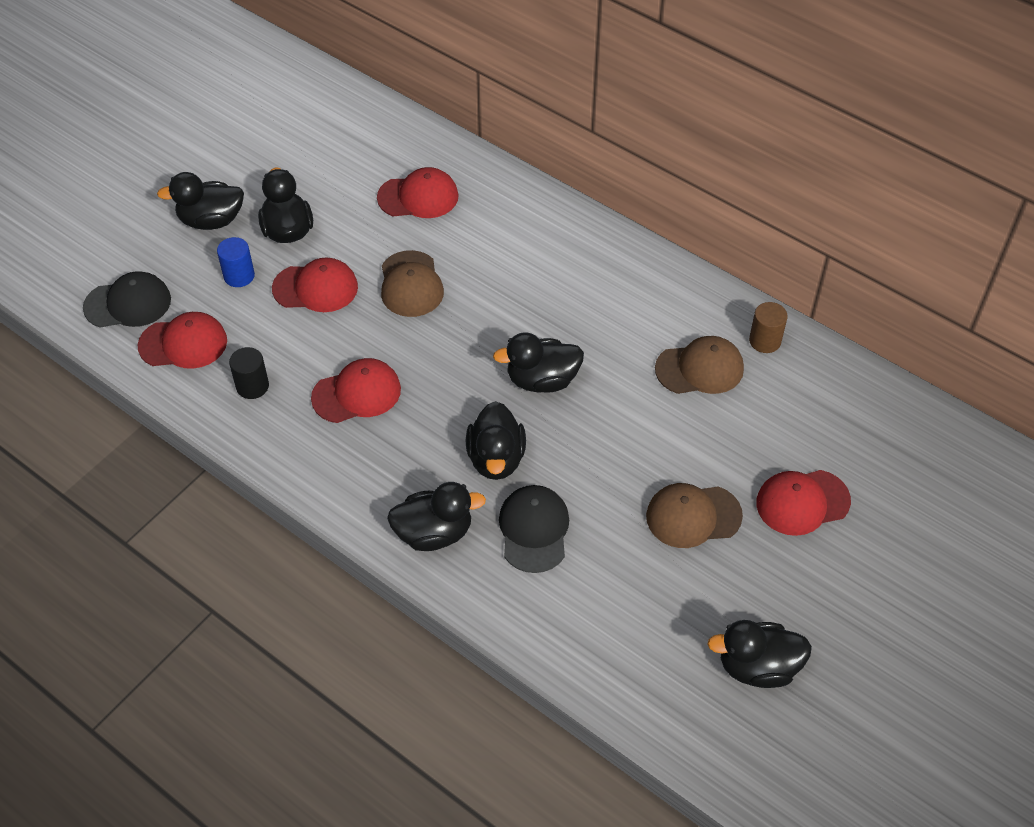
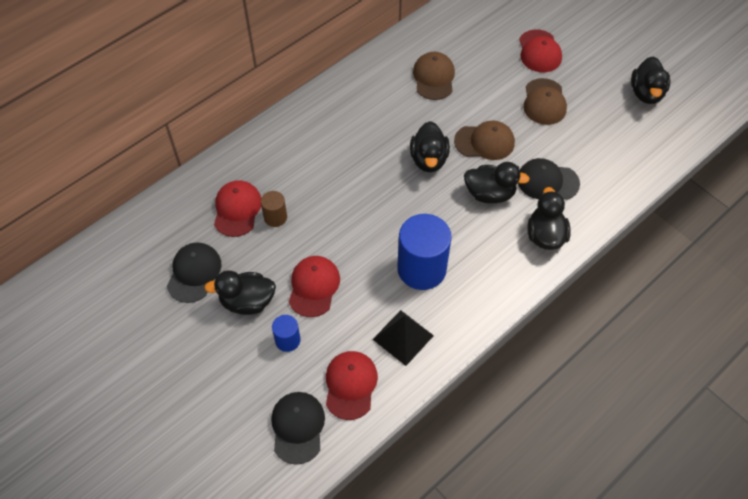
camera: 80 degrees left, 5 degrees up
(211, 220) = (219, 358): black duck -> none
(252, 386) = (403, 337): black cylinder -> black pyramid
(321, 177) = (194, 273): none -> black cap
(357, 393) = (421, 269): red cap -> blue cylinder
(411, 284) = (325, 224): brown cap -> brown cap (484, 142)
(765, 341) = (417, 43): brown cylinder -> brown cylinder (275, 217)

